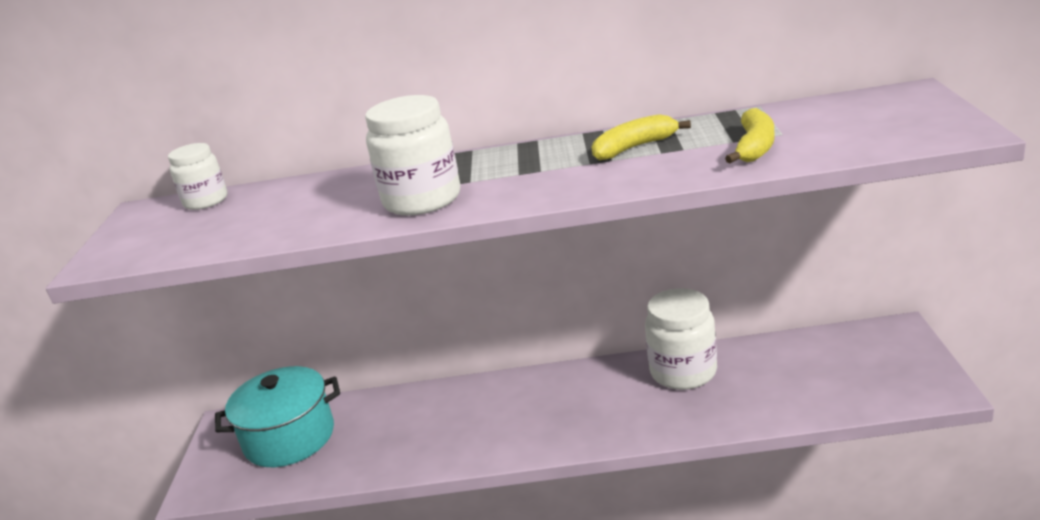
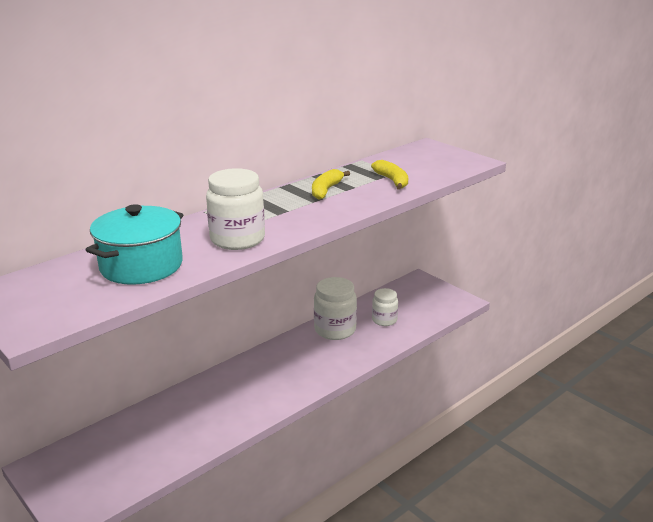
camera: 45 degrees left, 0 degrees up
(206, 201) = (49, 273): white jar -> white jar (384, 320)
(289, 438) = (109, 454): turquoise pot -> turquoise pot (141, 266)

